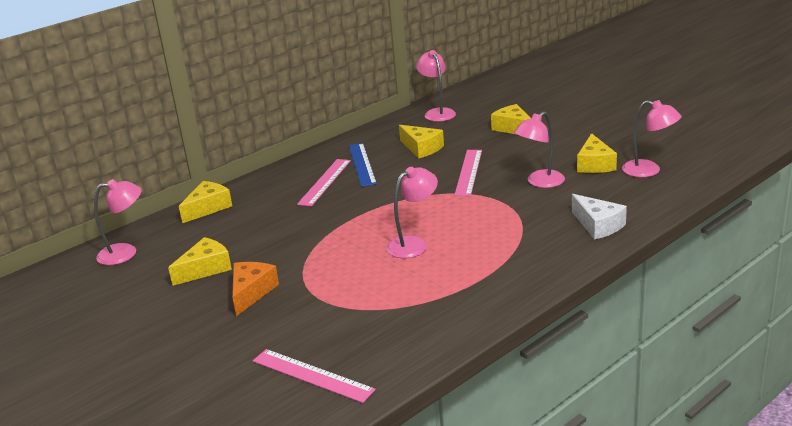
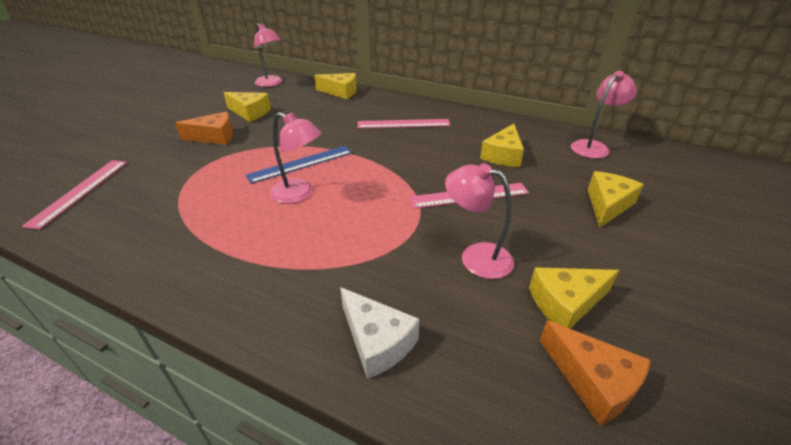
camera: 65 degrees right, 10 degrees up
(362, 164) = (447, 132): blue ruler -> blue ruler (301, 164)
(598, 225) = (377, 341): white cheese -> white cheese turned 75 degrees counterclockwise
(649, 170) = (593, 381): pink lamp -> orange cheese

